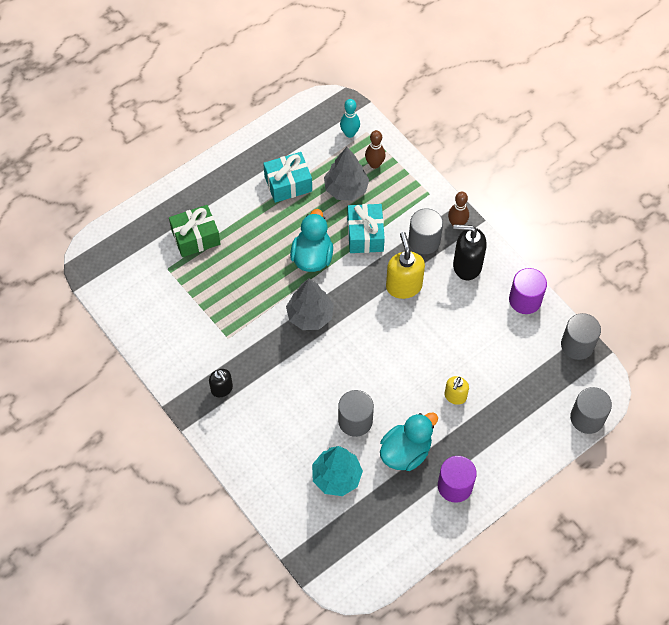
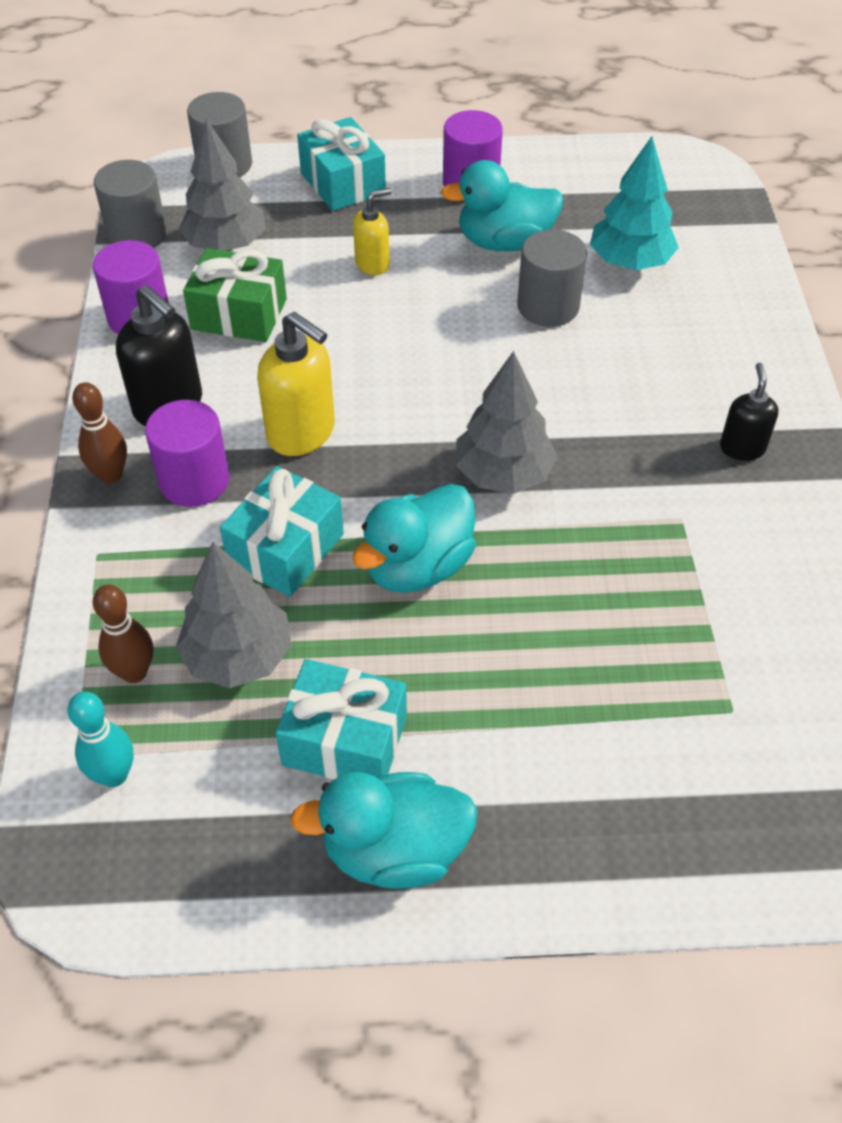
camera: 145 degrees left, 10 degrees down
(196, 237) = (630, 741): green gift -> green gift (239, 314)
(247, 163) = (395, 850): none -> turquoise duck
(403, 286) = (302, 433): yellow soap dispenser -> yellow soap dispenser turned 75 degrees counterclockwise
(424, 241) = (194, 480): grey cylinder -> purple cylinder
(517, 443) = (343, 183): none -> turquoise gift
(531, 365) = (226, 245): none -> grey tree

